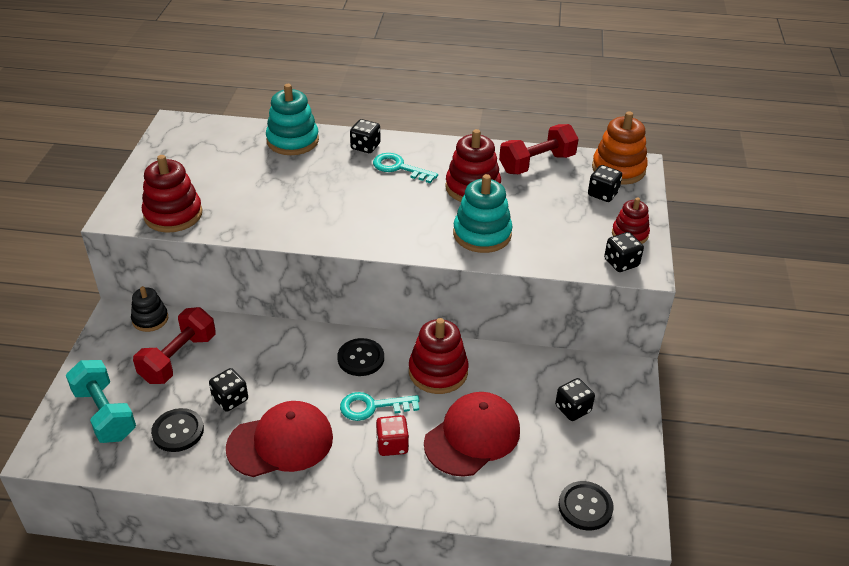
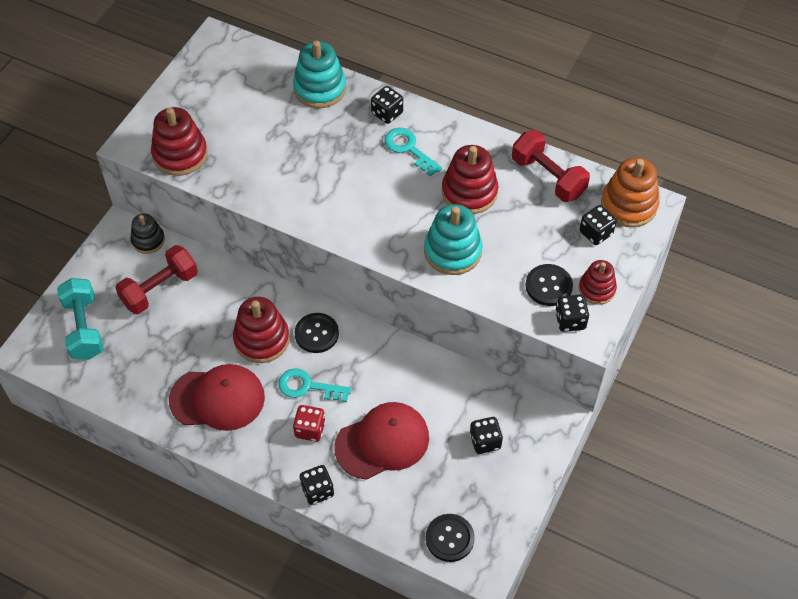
camera: 20 degrees right, 15 degrees up
(178, 431) = (137, 363): black button -> black button (548, 286)
(230, 399) = (190, 344): black dice -> black dice (317, 490)
(438, 372) = (380, 367): red stacking toy -> red stacking toy (262, 339)
(537, 163) = (548, 177): red dumbbell -> red dumbbell turned 60 degrees clockwise

